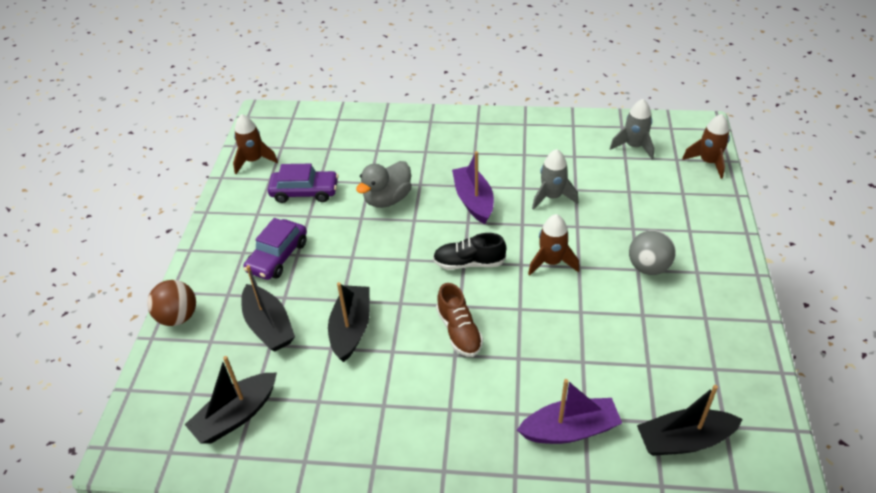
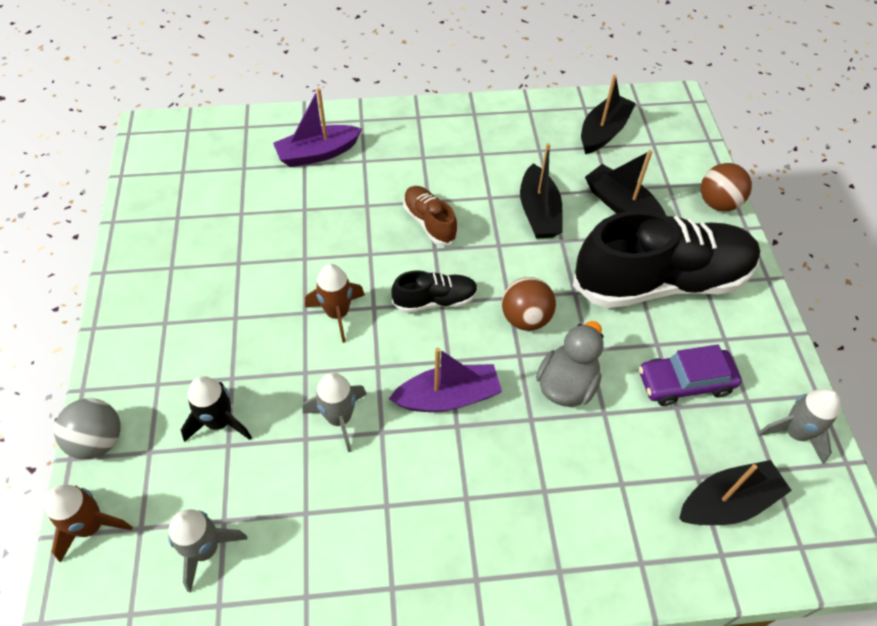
camera: 165 degrees right, 10 degrees up
(254, 161) = (794, 433): brown rocket -> grey rocket
(277, 257) = (660, 281): purple car -> black shoe
(400, 242) = (525, 318): none -> brown ball
(473, 201) = (448, 397): purple boat -> purple boat turned 75 degrees counterclockwise
(637, 203) = (219, 422): none -> black rocket
(648, 267) = (222, 321): grey ball -> grey ball (98, 441)
(684, 440) = (221, 157): black boat -> black boat (727, 502)

